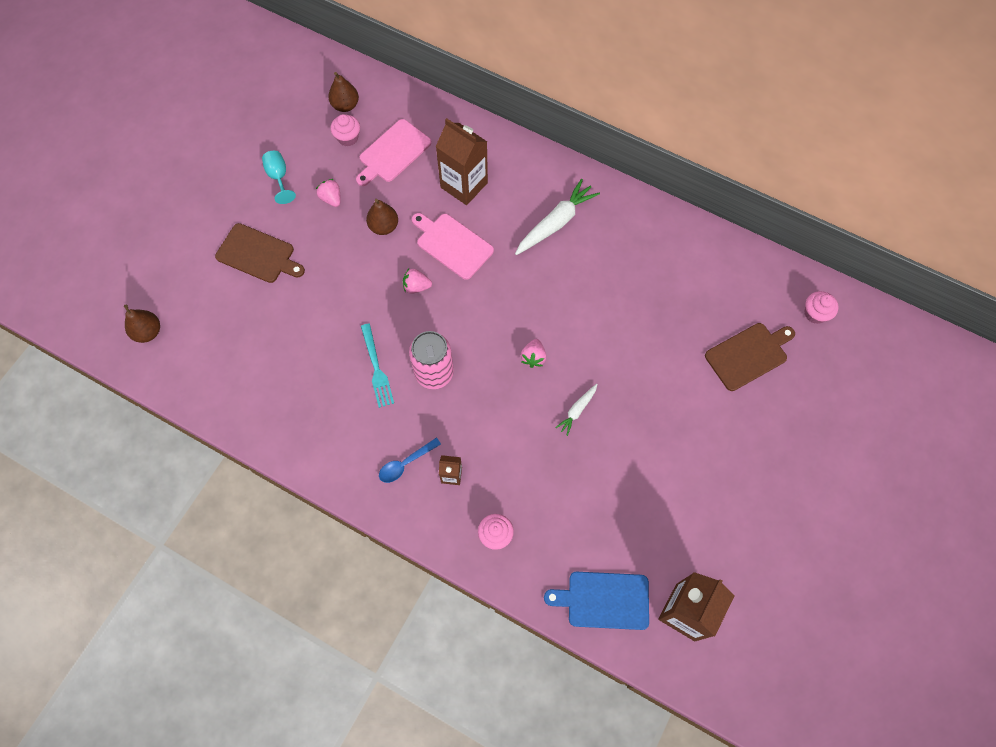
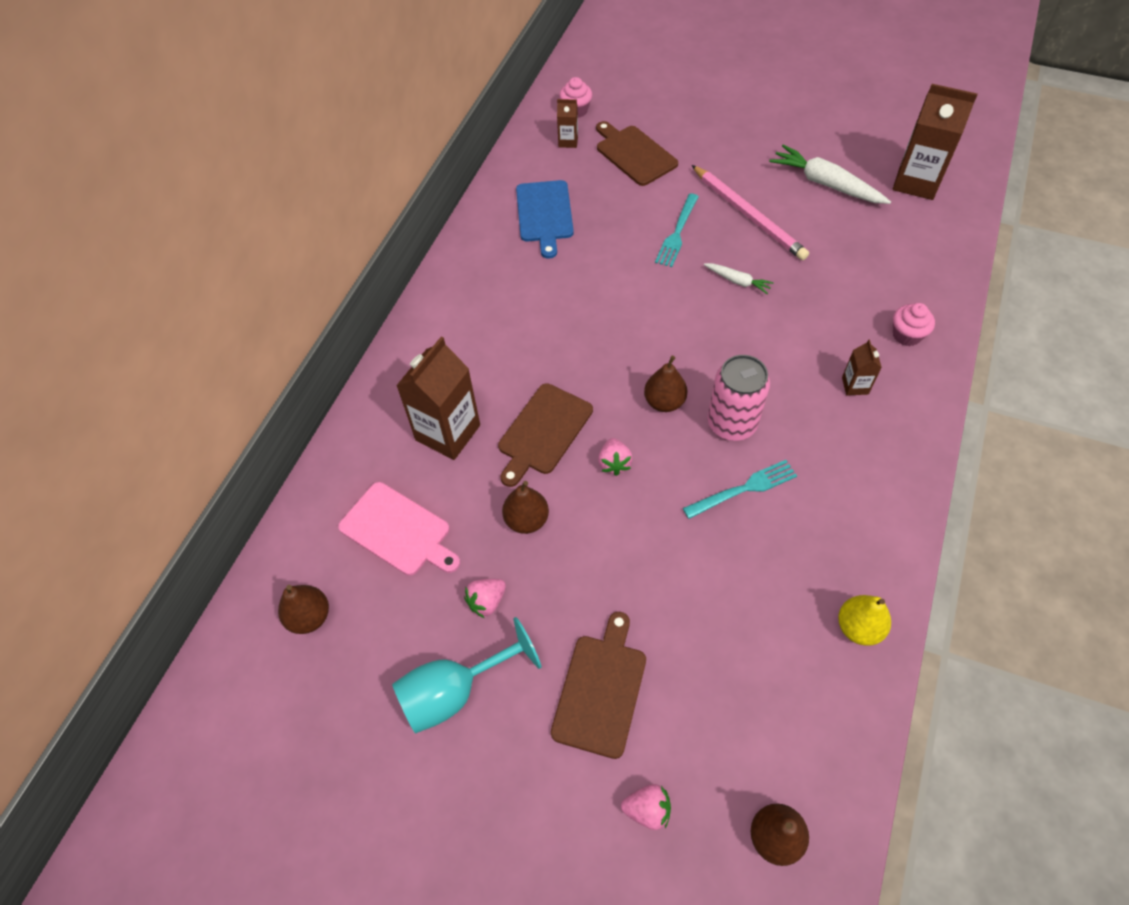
camera: 95 degrees left, 10 degrees down
(256, 416) = (858, 627): none -> yellow pear
(279, 177) = (454, 691): turquoise goblet -> turquoise goblet, size x1.62
(348, 138) = (373, 600): pink cupcake -> none
(406, 463) = (858, 434): blue spoon -> none
(452, 244) = (543, 432): pink cutting board -> brown cutting board
(463, 329) = (664, 402): none -> brown pear
(533, 357) = (684, 327): pink strawberry -> pink strawberry (647, 809)
(556, 223) = (495, 327): white carrot -> white carrot (826, 184)
(604, 600) = (933, 240): blue cutting board -> blue cutting board (544, 214)
(640, 373) = (677, 233): none -> turquoise fork
(656, 439) = (748, 215): none -> pink pencil
(770, 301) = (568, 141): none -> brown carton

